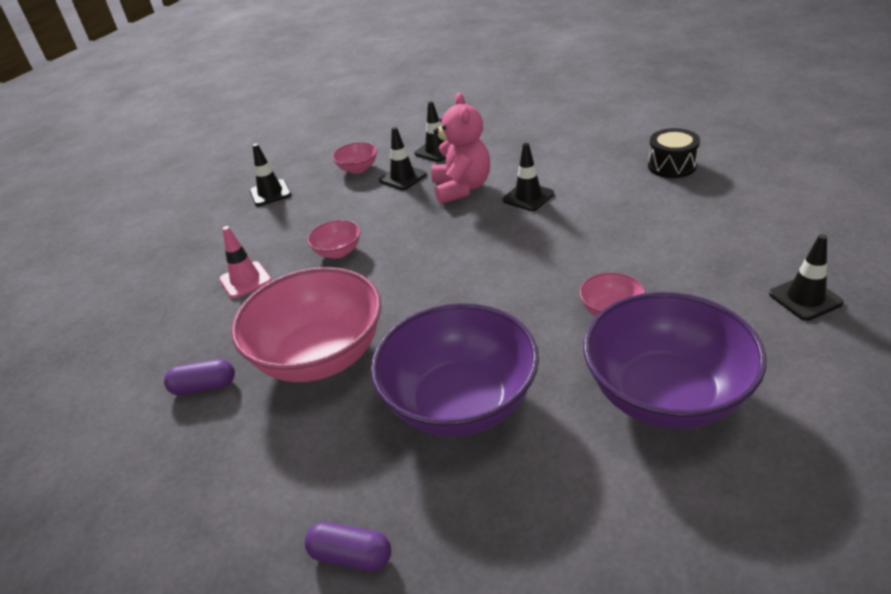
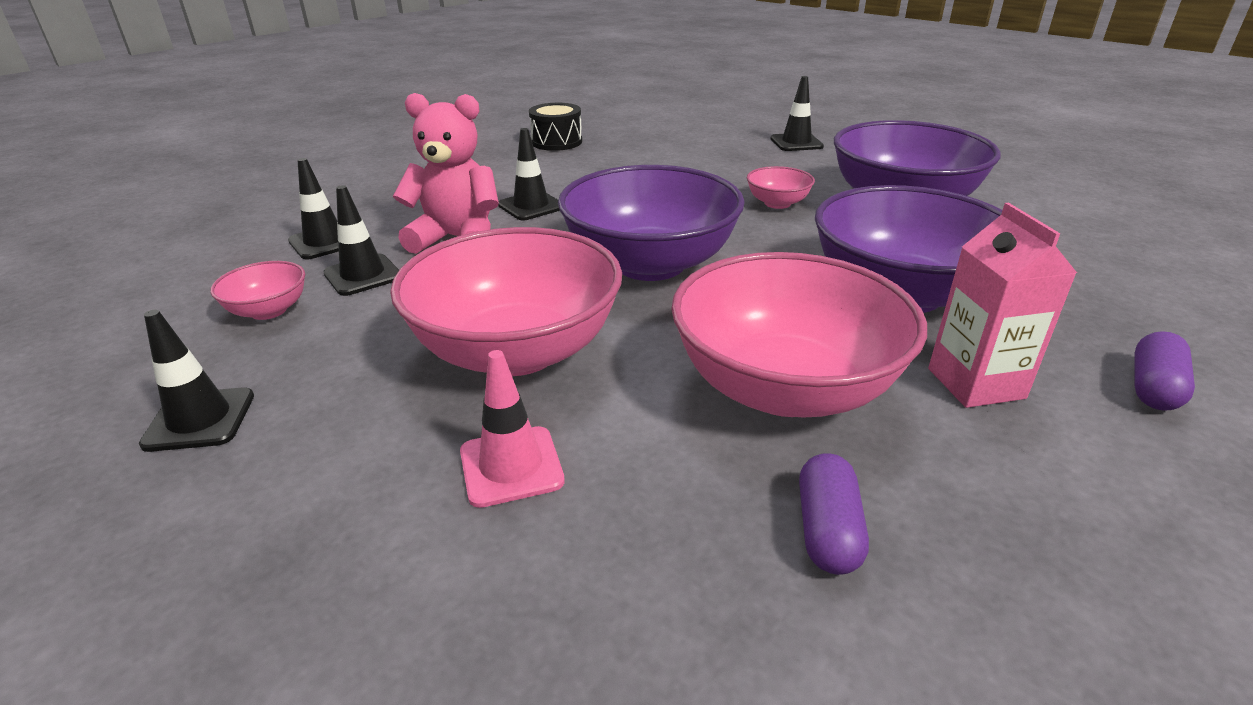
camera: 80 degrees left, 5 degrees down
(338, 252) = (517, 351): pink bowl -> pink bowl, size x2.28
(339, 446) = (975, 383): none -> pink carton
(459, 270) = (650, 264): none -> purple bowl

